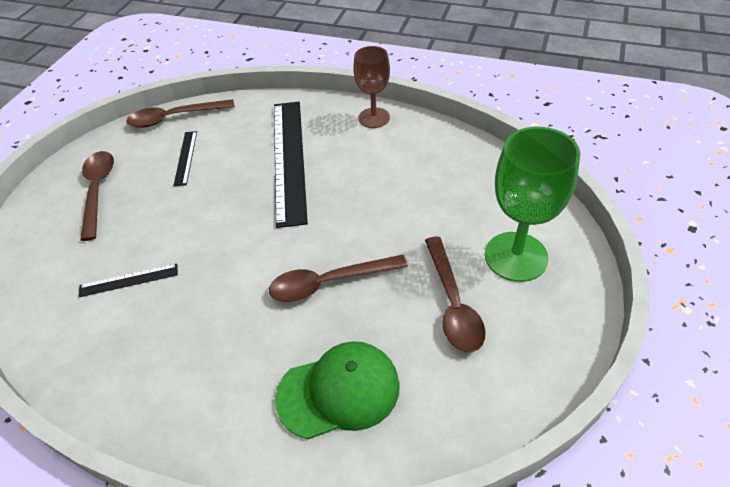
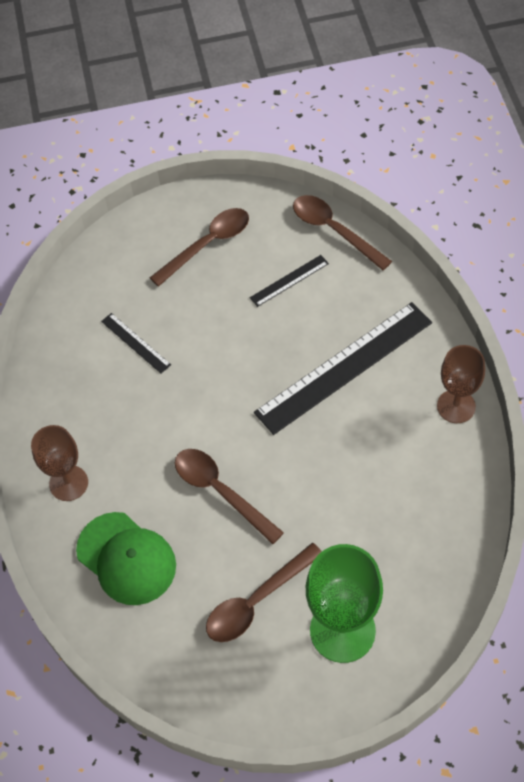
camera: 60 degrees right, 10 degrees up
(215, 407) = (68, 483): none -> brown goblet

